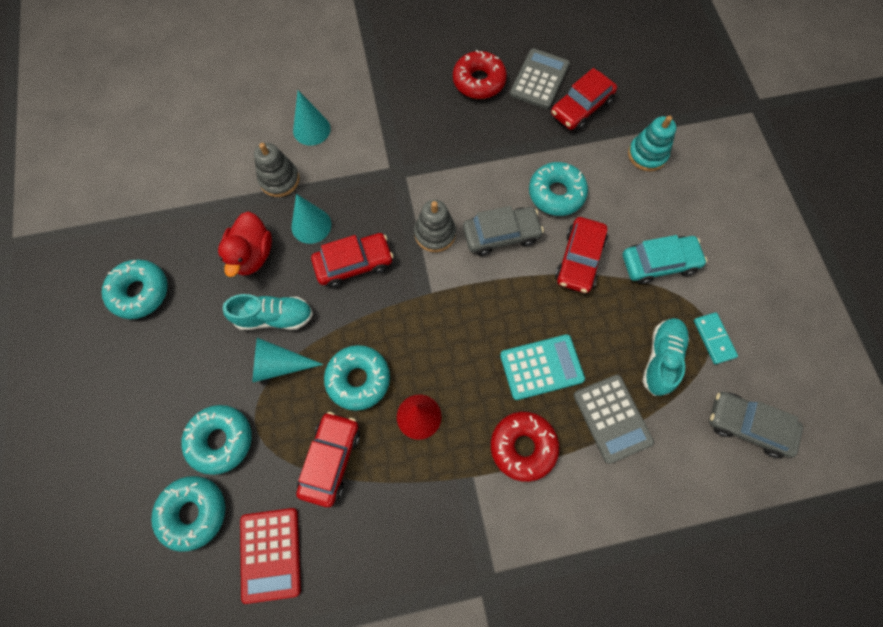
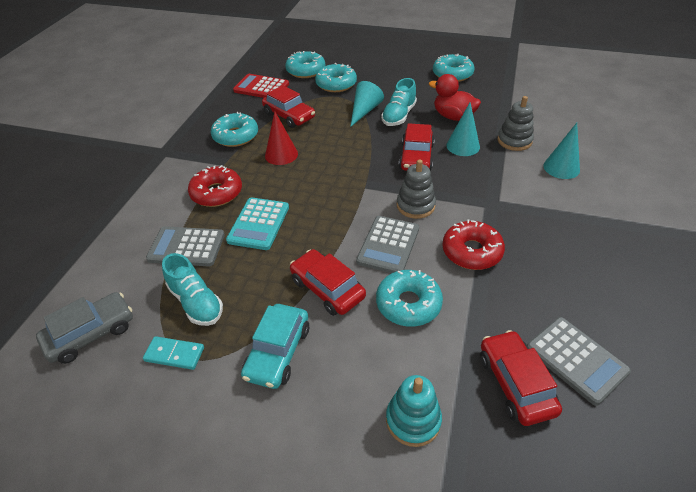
camera: 120 degrees right, 25 degrees down
(358, 379) = (328, 137): turquoise donut -> turquoise donut (236, 136)
(479, 81) = (588, 300): red donut -> red donut (471, 251)
(501, 235) = (388, 245): grey car -> grey calculator

